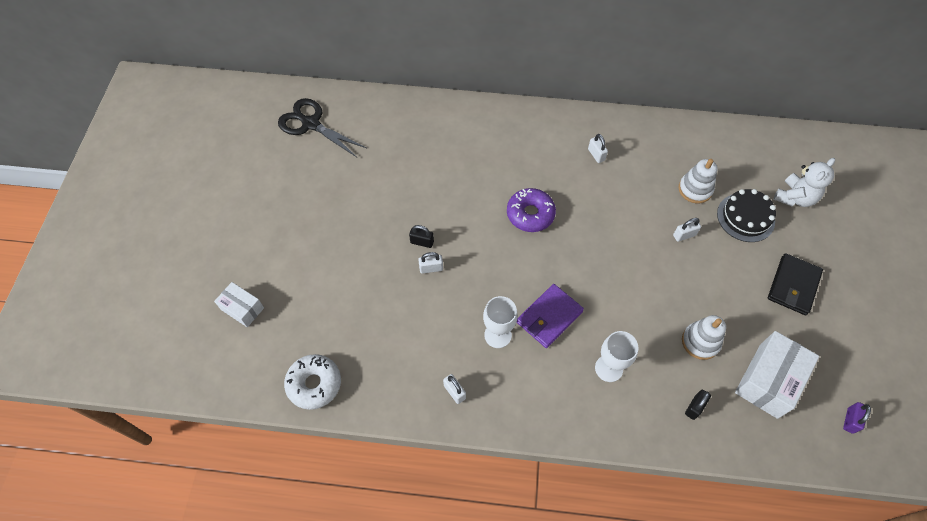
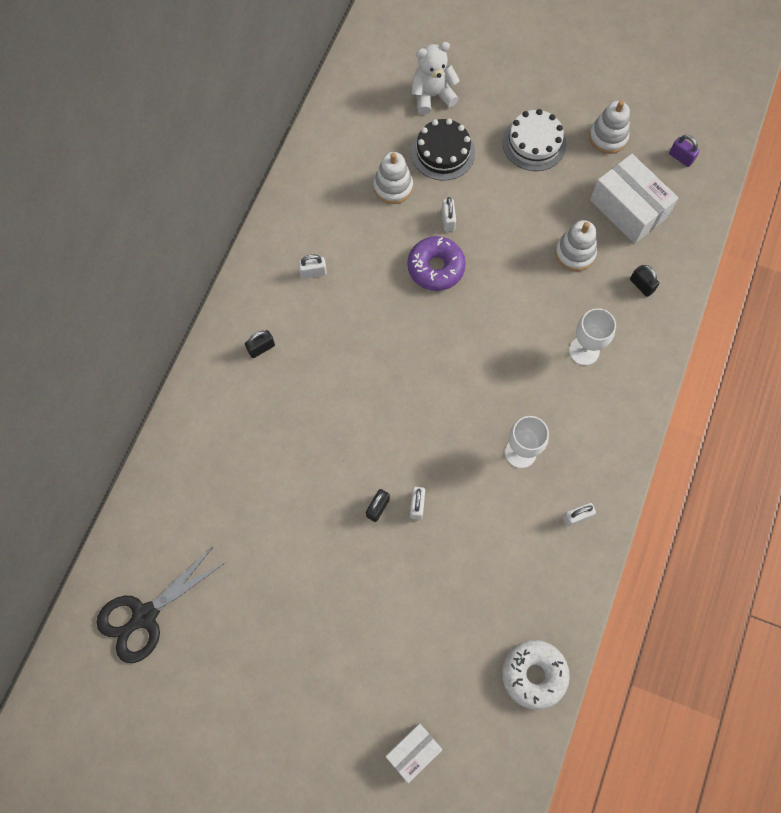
camera: 75 degrees left, 10 degrees up
(522, 138) = (261, 348): none -> black padlock
(530, 214) = (374, 372): purple donut -> purple donut (436, 267)
(549, 317) = (512, 392): purple wallet -> none
(793, 286) = (534, 143): black wallet -> white cake
(795, 197) = (432, 96): white teddy bear -> white teddy bear turned 75 degrees counterclockwise
(834, 348) = (608, 137): none -> white stacking toy

